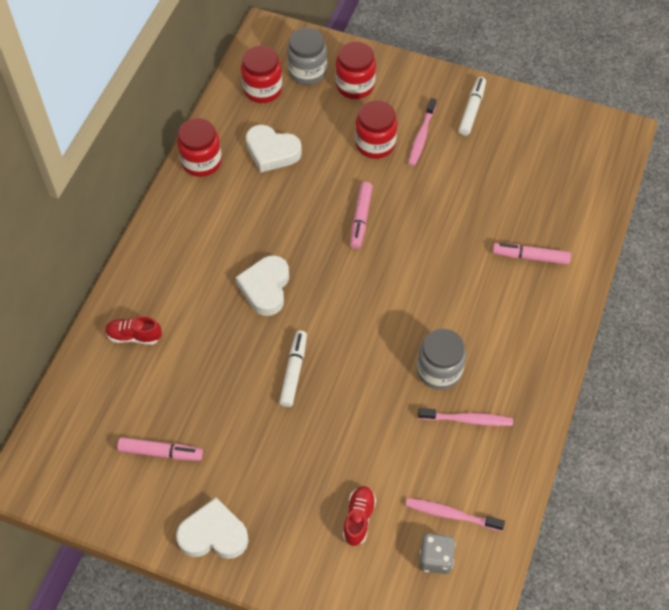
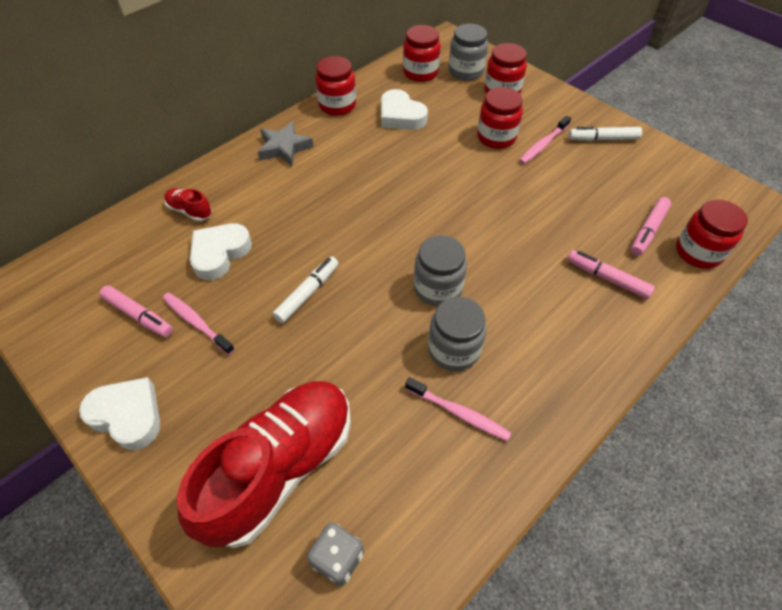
camera: 25 degrees right, 5 degrees down
(179, 232) = (284, 148): none -> grey star
(265, 288) = (328, 214): white heart -> white heart (219, 253)
(358, 518) = (280, 468): red shoe -> red shoe, size x2.46
(360, 219) = (449, 189): pink marker -> pink marker (648, 230)
(399, 322) = (438, 288): none -> grey jar
(451, 514) = (385, 513): pink toothbrush -> pink toothbrush (196, 323)
(472, 110) = (603, 139): white marker -> white marker turned 135 degrees counterclockwise
(592, 203) = (698, 252): none -> red jar

